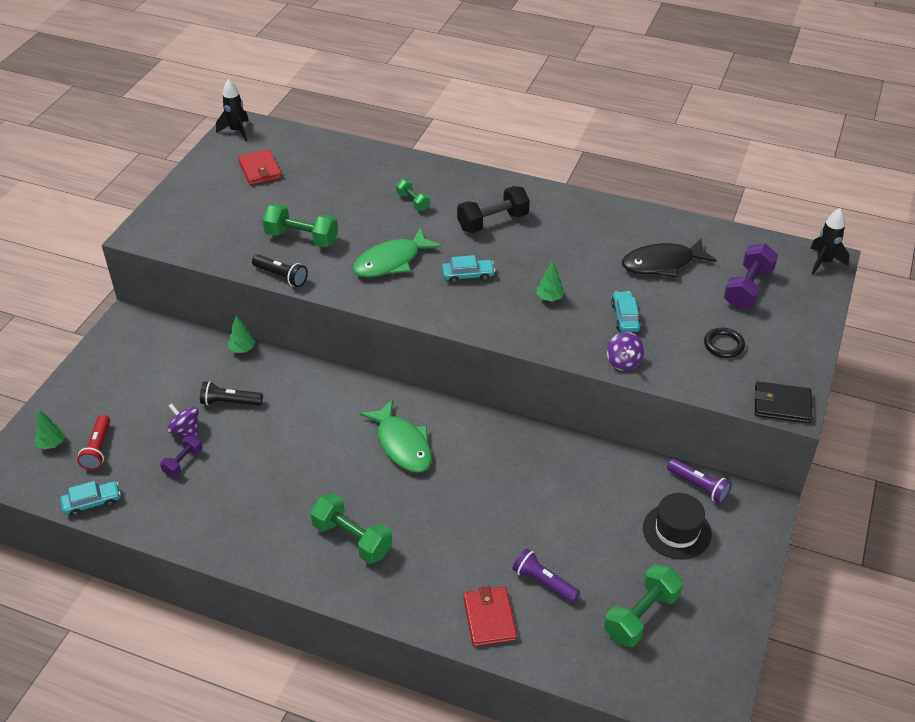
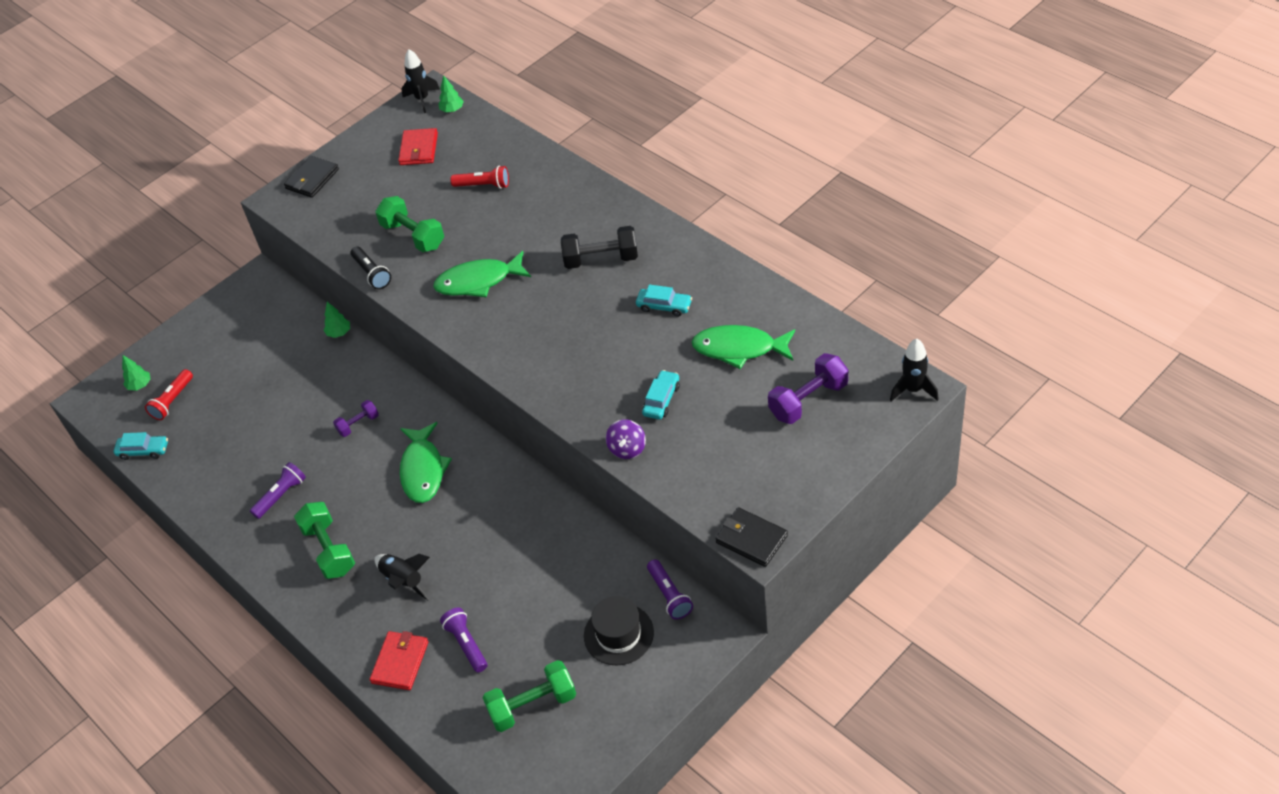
camera: 30 degrees right, 5 degrees up
(167, 212) = (312, 179): none -> black wallet
(183, 462) = (232, 433): purple dumbbell -> purple dumbbell (358, 424)
(185, 430) = (250, 402): purple spinning top -> none
(230, 402) = (300, 385): black flashlight -> none
(271, 504) = (281, 495): none -> purple flashlight
(343, 186) = (483, 185): none -> red flashlight
(413, 202) = (538, 218): green dumbbell -> none
(445, 545) = (403, 581): none -> black rocket
(468, 275) = (540, 314): turquoise car -> turquoise car (664, 306)
(549, 298) = (602, 359): green tree -> green tree (452, 110)
(662, 264) = (739, 349): black fish -> green fish
(723, 345) = (739, 457): black ring -> none

